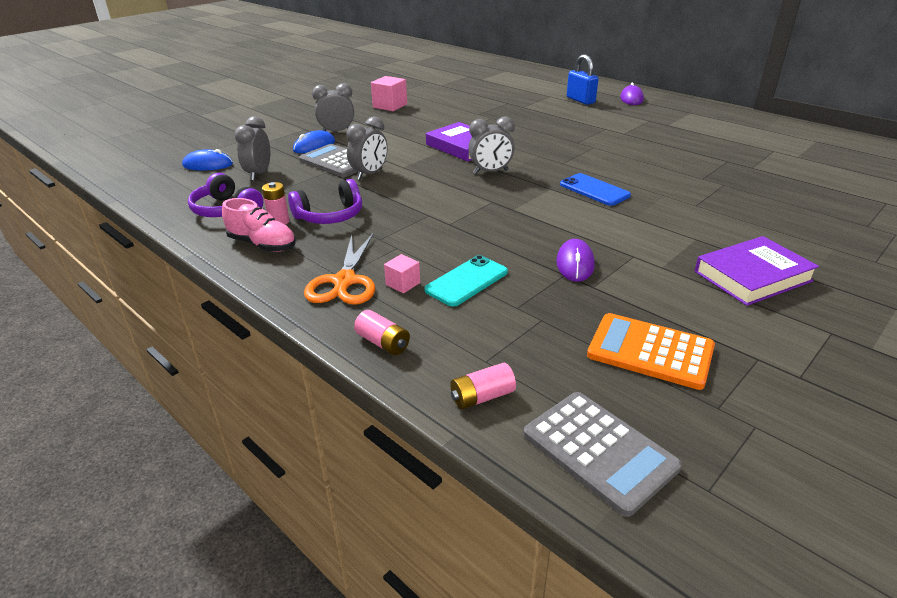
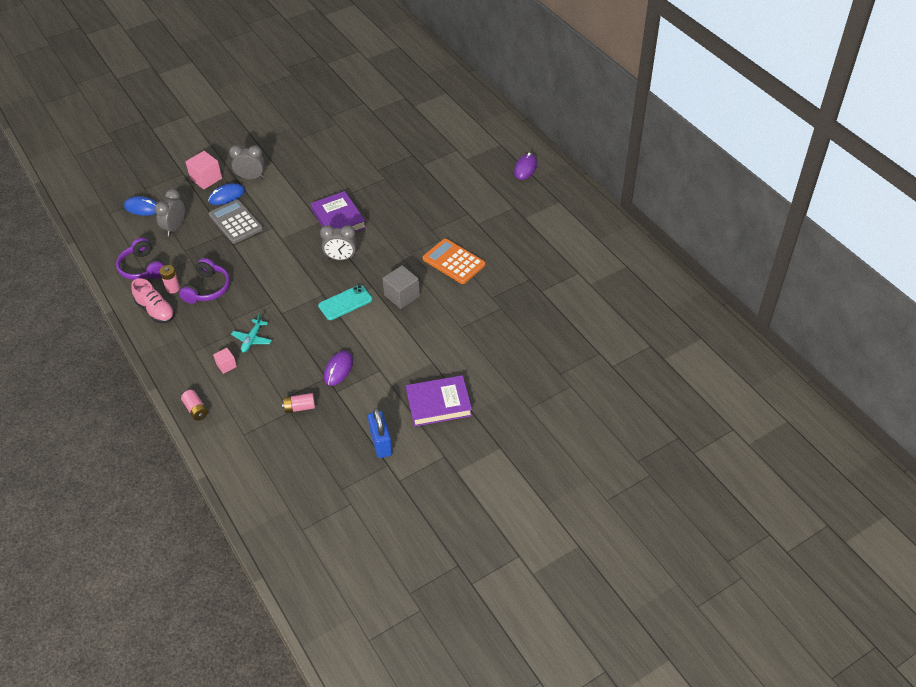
camera: 15 degrees right, 15 degrees up
(330, 216) = (207, 289): purple headphones -> purple headphones turned 60 degrees counterclockwise
(344, 281) = (193, 356): orange scissors -> none
(369, 174) = (253, 243): grey clock -> none
(390, 106) = (310, 142): pink cube -> pink cube (206, 179)
(425, 252) = (252, 339): none -> turquoise plane
(466, 281) = (264, 371): turquoise phone -> turquoise phone (345, 303)
(482, 397) = (229, 456): pink battery -> pink battery (299, 407)
(580, 100) = (478, 162): blue padlock -> blue padlock (381, 443)
(594, 190) = (402, 295): blue phone -> grey cube
(599, 451) = (266, 499): grey calculator -> none
(650, 351) = (333, 447): orange calculator -> orange calculator (453, 262)

